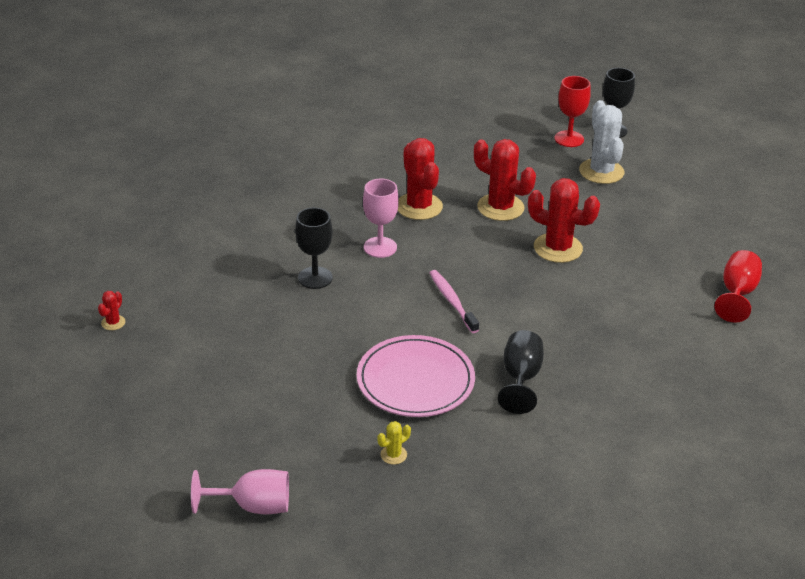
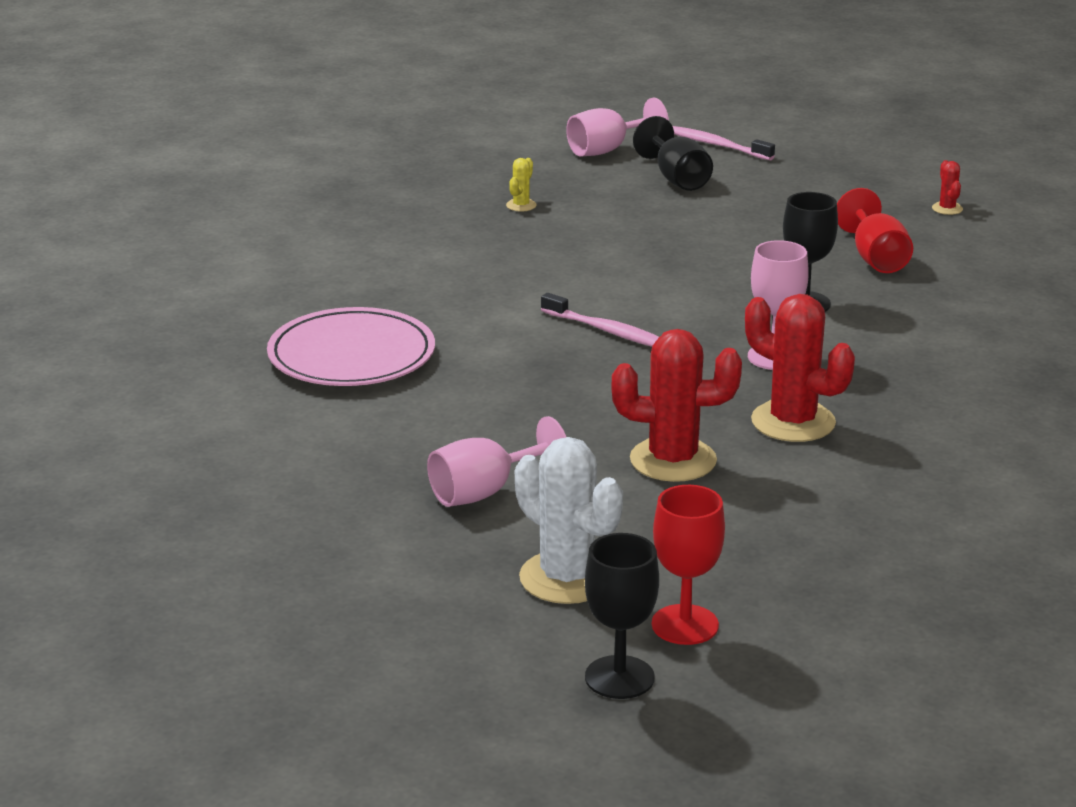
camera: 150 degrees right, 10 degrees down
(161, 472) = (716, 145): none -> pink toothbrush
(415, 380) = (564, 256): pink plate -> pink plate (351, 355)
(520, 378) = (448, 289): black goblet -> black goblet (677, 179)
(558, 248) = (529, 432): red cactus -> none
(607, 223) = (485, 492): none -> pink goblet
(737, 293) = (217, 456): red goblet -> red goblet (876, 258)

